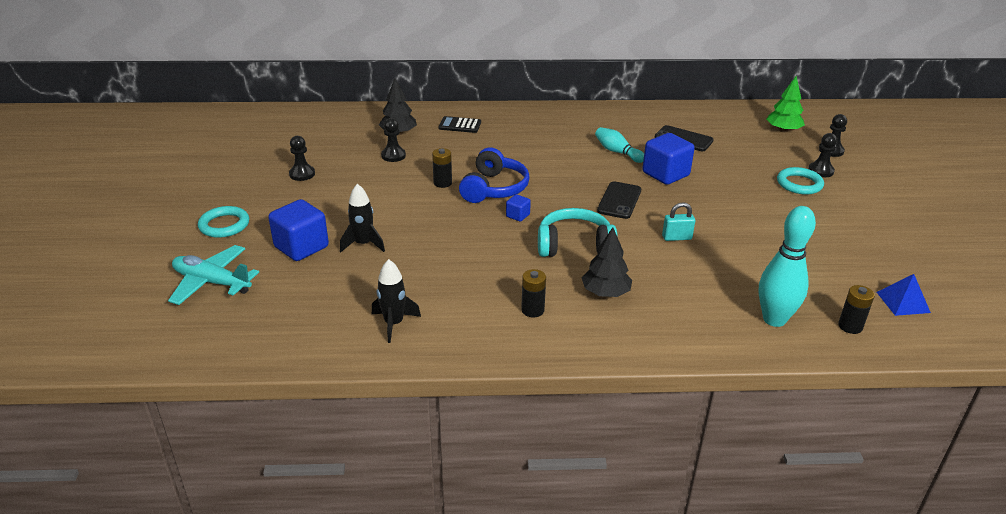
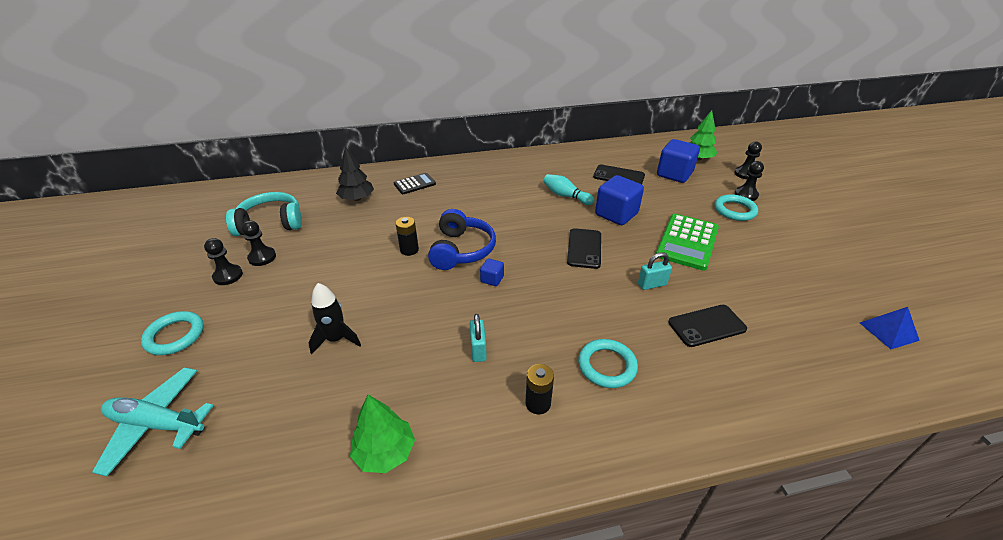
camera: 10 degrees left, 5 degrees up
(301, 247) = (266, 354): blue cube -> blue cube (674, 174)
(393, 156) = (355, 224): black pawn -> black pawn (228, 276)
(394, 324) = (385, 452): black rocket -> green tree
(460, 125) = (414, 184): black calculator -> black calculator turned 150 degrees clockwise
(490, 267) = (478, 350): none -> turquoise padlock
(574, 245) = (558, 308): turquoise headphones -> turquoise headphones (270, 223)
(605, 293) = (607, 366): black tree -> turquoise ring
(716, 276) = (707, 326): none -> black phone
(731, 206) = (687, 242): none -> green calculator
(774, 319) = (784, 374): turquoise bowling pin -> none
(850, 326) = (858, 370): black battery -> none

